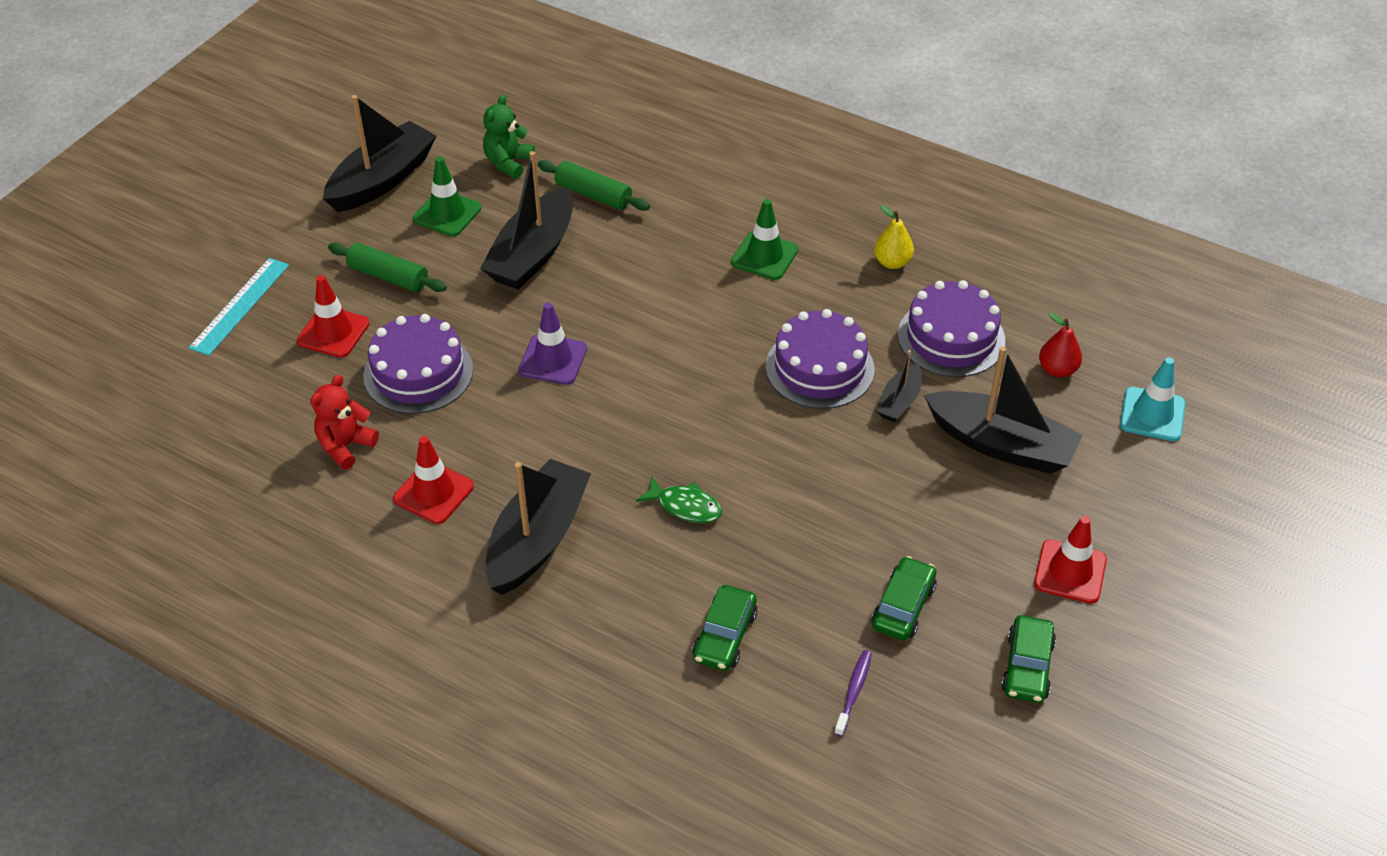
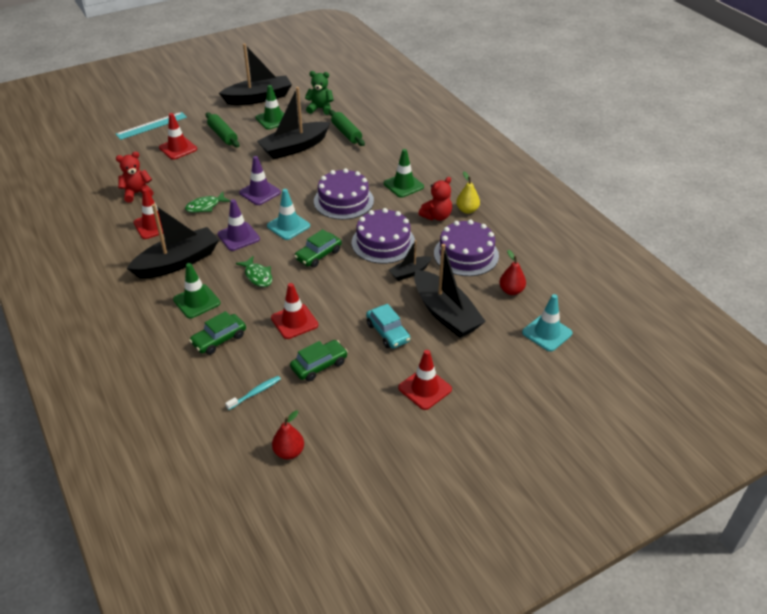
camera: 30 degrees right, 5 degrees down
(418, 373) = (196, 176): purple cake -> purple cake (343, 201)
(486, 422) = (205, 206): none -> green fish
(508, 163) = (320, 109): green teddy bear -> green teddy bear turned 45 degrees clockwise
(592, 452) = (238, 237): none -> purple traffic cone
(632, 591) = (196, 301): none -> green traffic cone
(653, 400) = (288, 226): none -> turquoise traffic cone
(807, 555) = (294, 321): none -> red traffic cone
(854, 692) = (255, 393): purple toothbrush -> turquoise toothbrush
(858, 291) = (436, 216): none -> red teddy bear
(951, 511) = (388, 332): none -> turquoise car
(977, 753) = (289, 452): none -> red pear
(1027, 667) = (356, 423): green car -> green car (318, 255)

